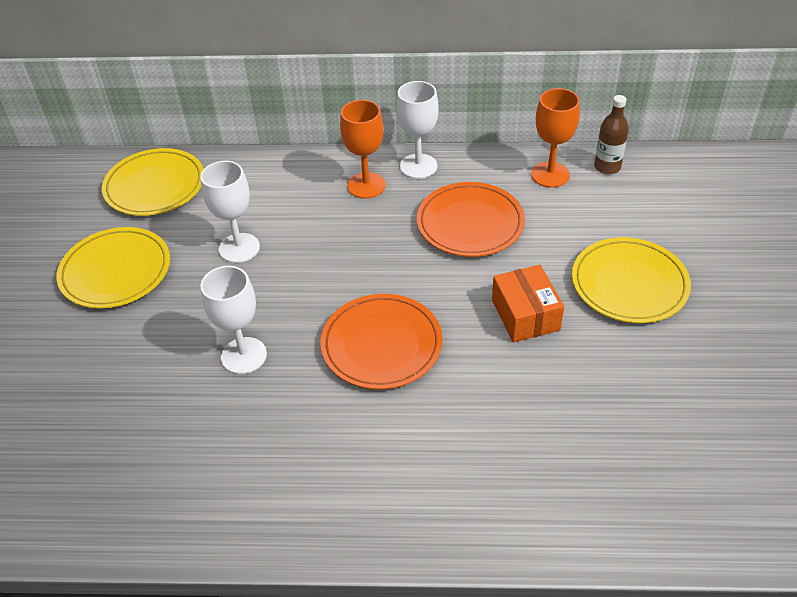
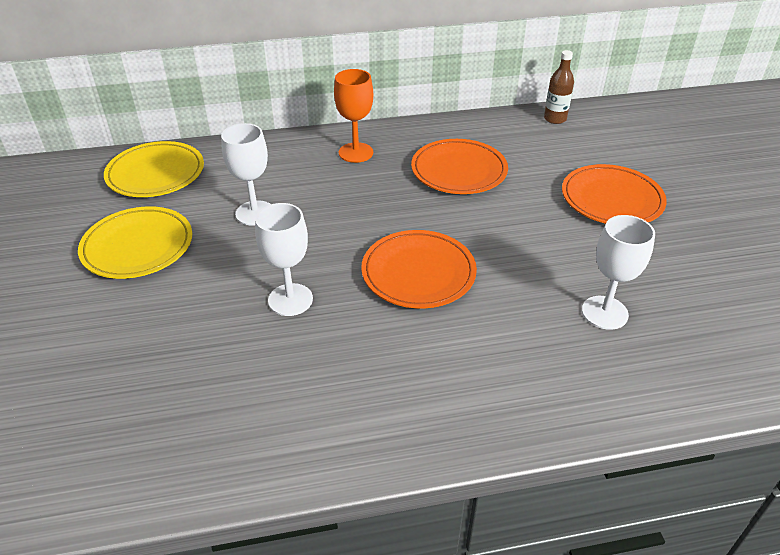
camera: 15 degrees left, 5 degrees down
(418, 166) = (396, 134): white goblet -> white goblet (604, 312)
(525, 315) = (536, 233): orange box -> none
(550, 174) = (511, 129): orange goblet -> none
(629, 284) = (611, 199): yellow plate -> orange plate

